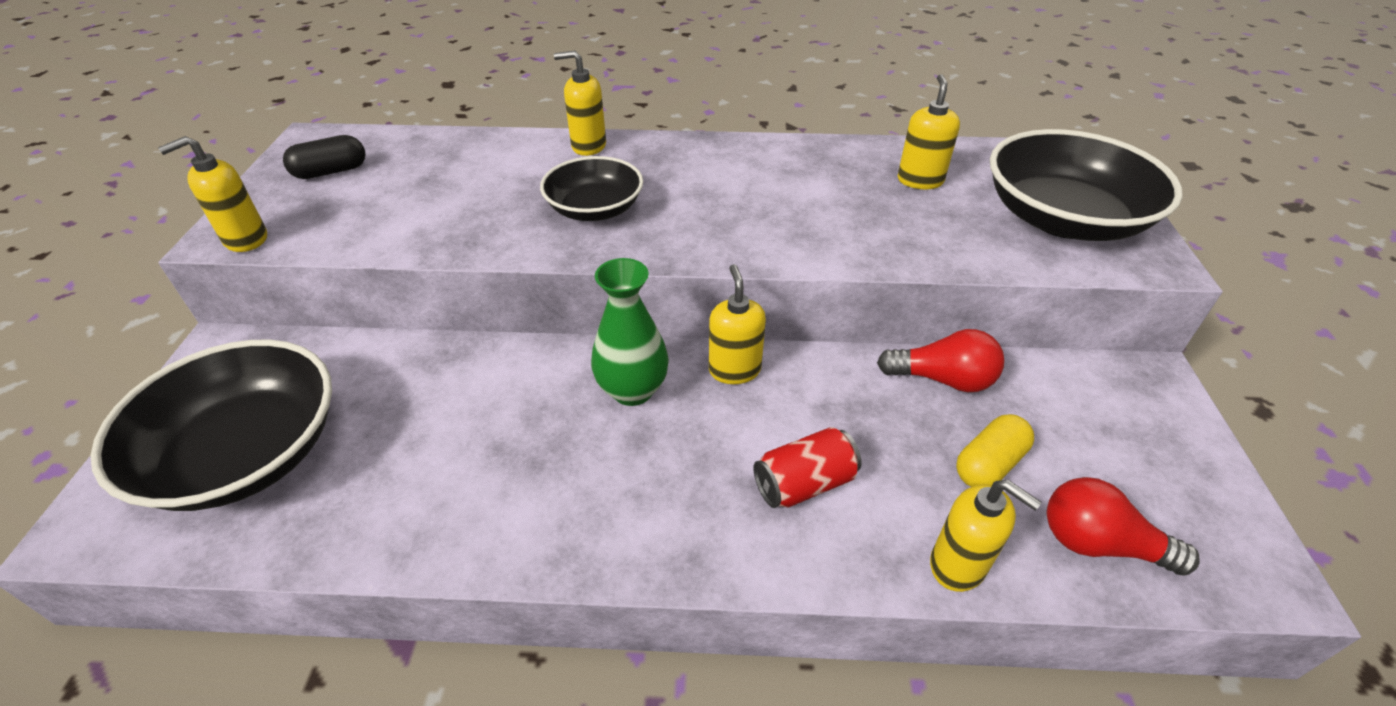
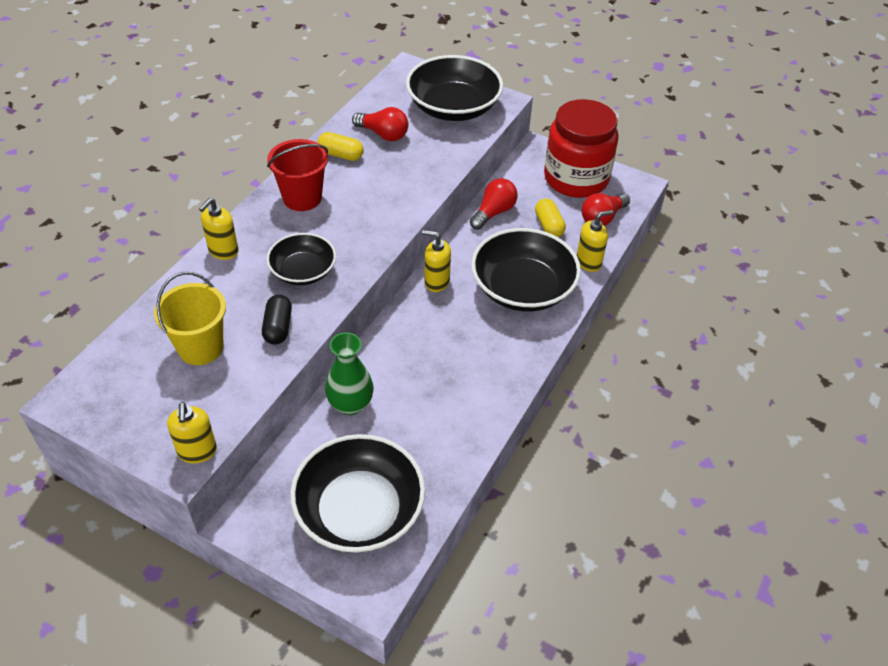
camera: 65 degrees left, 5 degrees up
(331, 172) = (136, 394): black capsule -> black capsule (278, 327)
(419, 185) = (201, 348): none -> yellow bucket
(632, 390) = (423, 327): green vase -> green vase (350, 404)
(727, 164) = (302, 198): none -> red bucket
(804, 483) = (523, 288): red can -> black bowl
(838, 163) = (341, 155): none -> yellow capsule
(920, 180) = (383, 134): yellow soap dispenser -> red light bulb
(1151, 460) = (576, 178): none -> red jar

